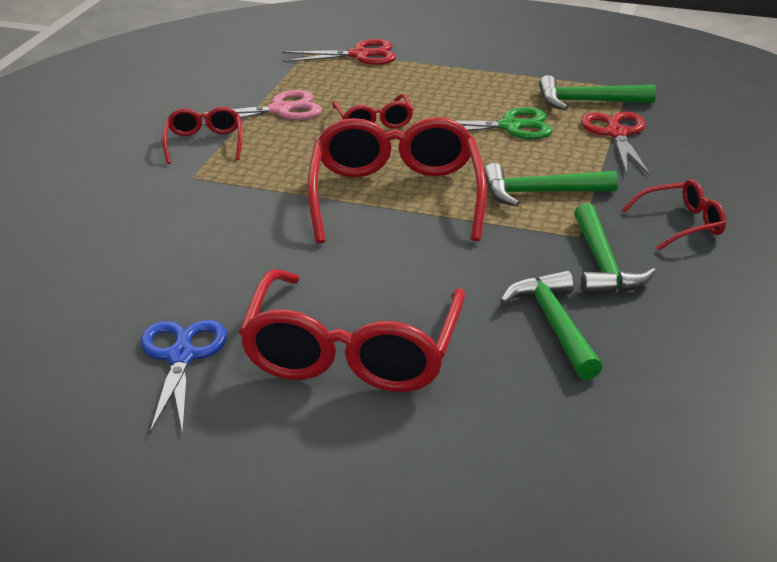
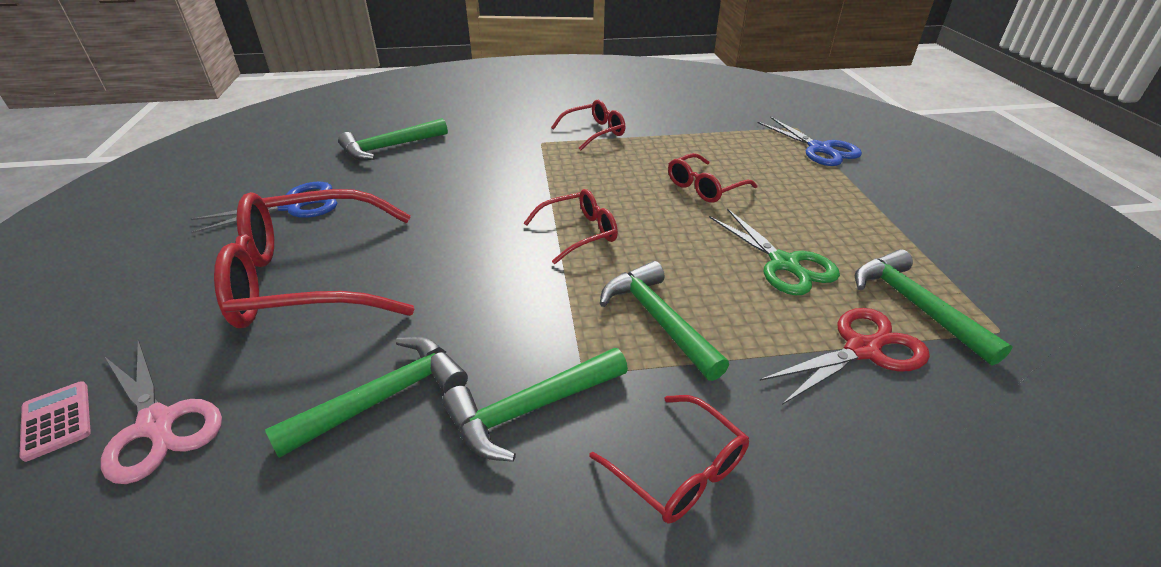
camera: 65 degrees right, 5 degrees up
(91, 274) = (390, 147): none -> green hammer
(281, 110) = (678, 144): pink scissors -> pink scissors (157, 424)
(360, 55) = (820, 149): red scissors -> blue scissors
(396, 197) = (578, 233): red glasses -> red glasses, size x0.49
(482, 506) = (57, 420): none -> pink calculator

